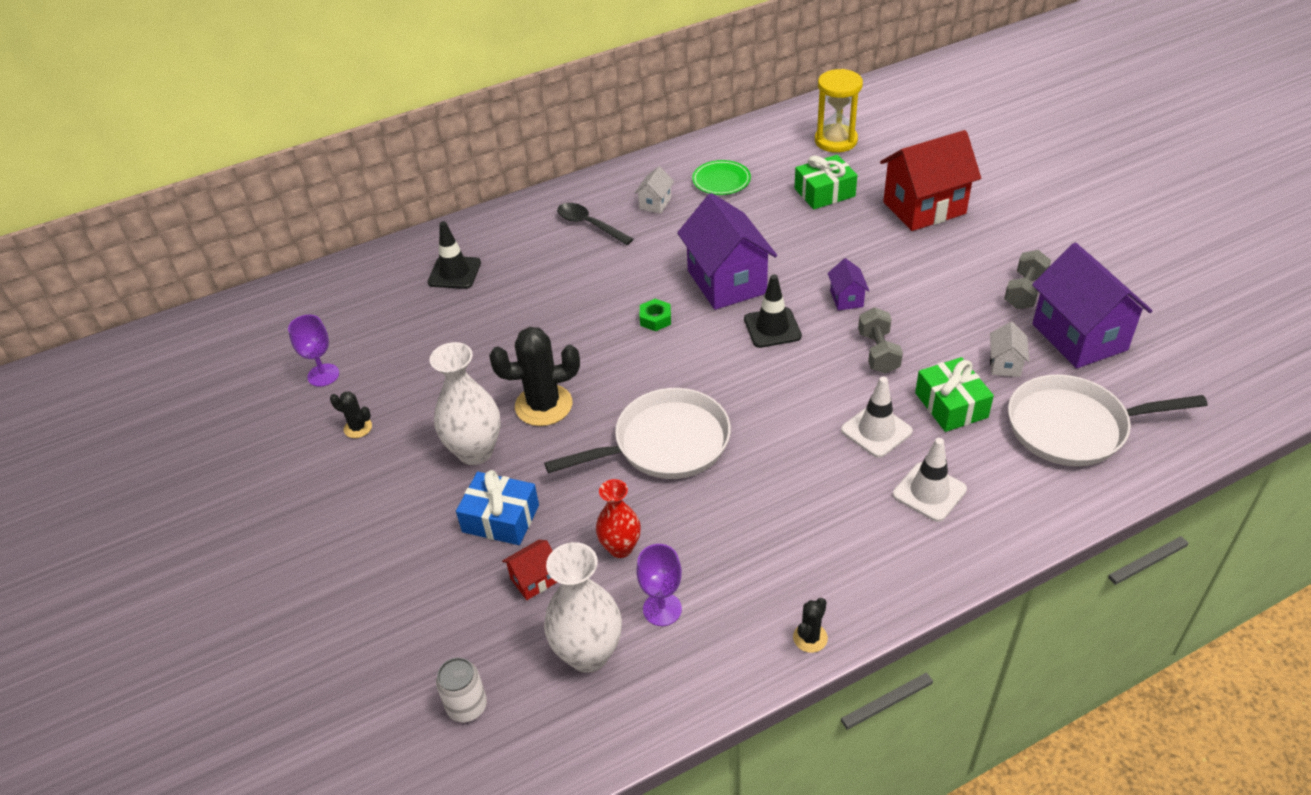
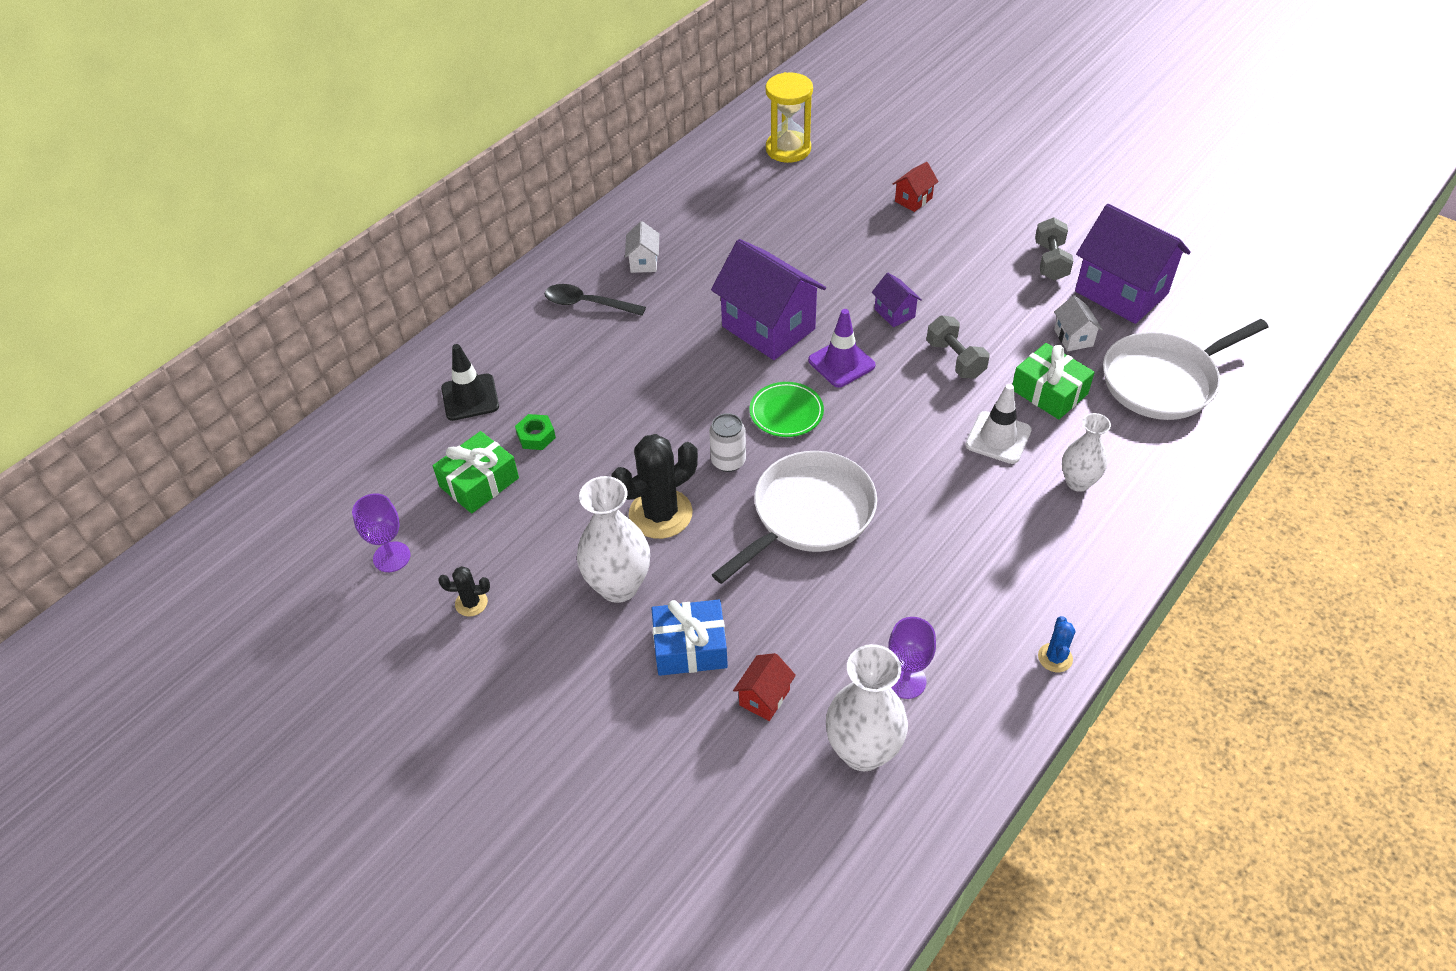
camera: 25 degrees left, 5 degrees up
(467, 706) = (777, 850): white can -> white can (728, 461)
(620, 548) = (829, 634): red vase -> none
(655, 319) = (720, 387): green nut -> green nut (536, 436)
(721, 181) = (698, 220): green plate -> green plate (786, 412)
(772, 328) = (841, 363): black traffic cone -> purple traffic cone
(810, 638) = (1055, 658): black cactus -> blue cactus
(824, 192) = (809, 207): green gift -> green gift (479, 482)
(924, 208) = (913, 200): red house -> red house, size x0.45
(929, 492) = (1078, 482): white traffic cone -> white vase

